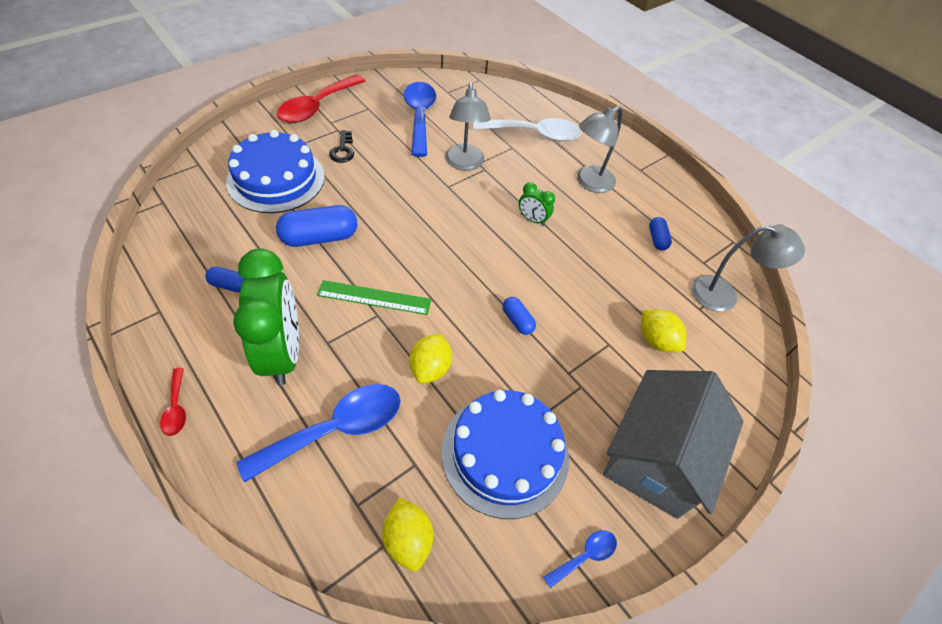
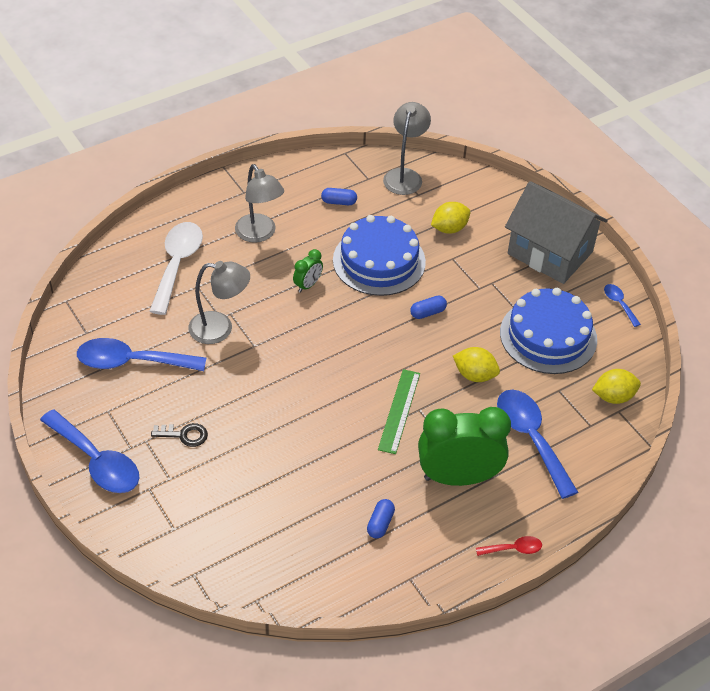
camera: 80 degrees left, 5 degrees down
(276, 179) = (228, 496): blue cake -> blue cake (379, 261)
(317, 107) = (97, 461): red spoon -> blue spoon
(320, 237) = (320, 453): blue capsule -> none

